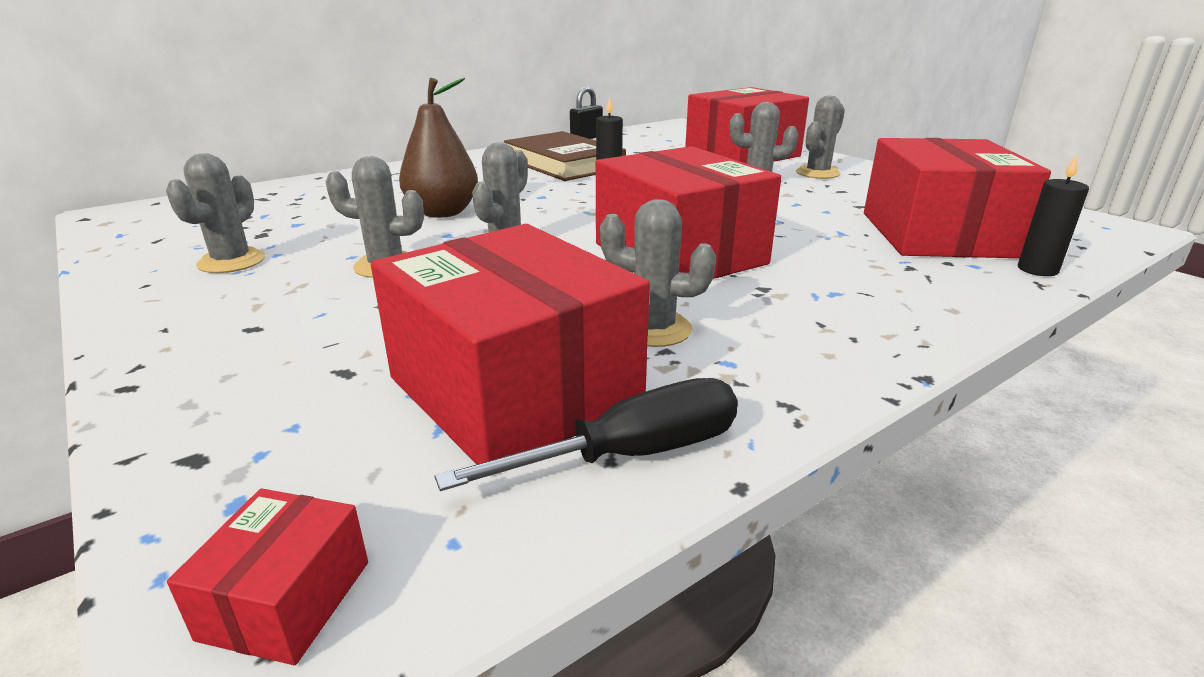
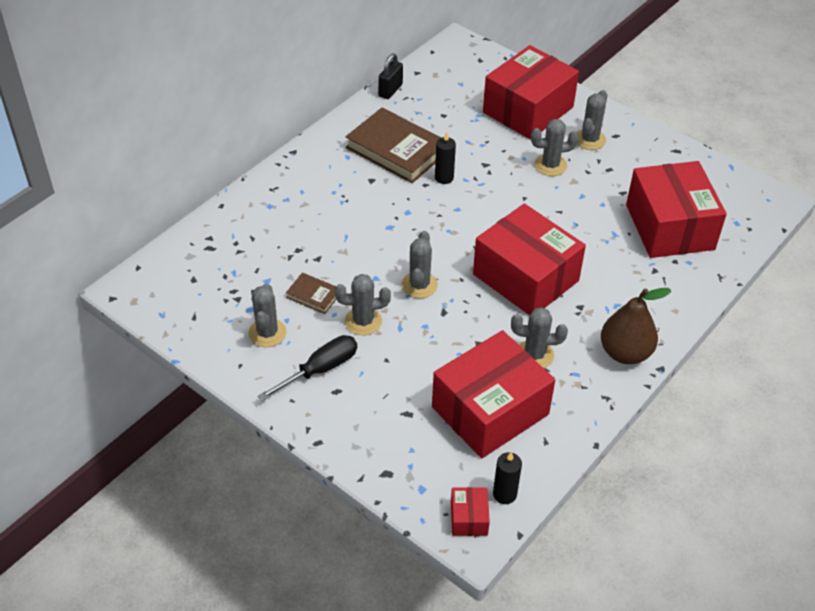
camera: 15 degrees left, 20 degrees up
(342, 239) = (313, 295): none -> brown book
(443, 213) = (354, 248): brown pear -> brown pear (625, 353)
(514, 390) = (490, 410): red box -> red box turned 75 degrees counterclockwise
(630, 455) = (552, 438): black screwdriver -> black screwdriver (320, 370)
(1037, 270) = (721, 261): black candle -> black candle (504, 494)

